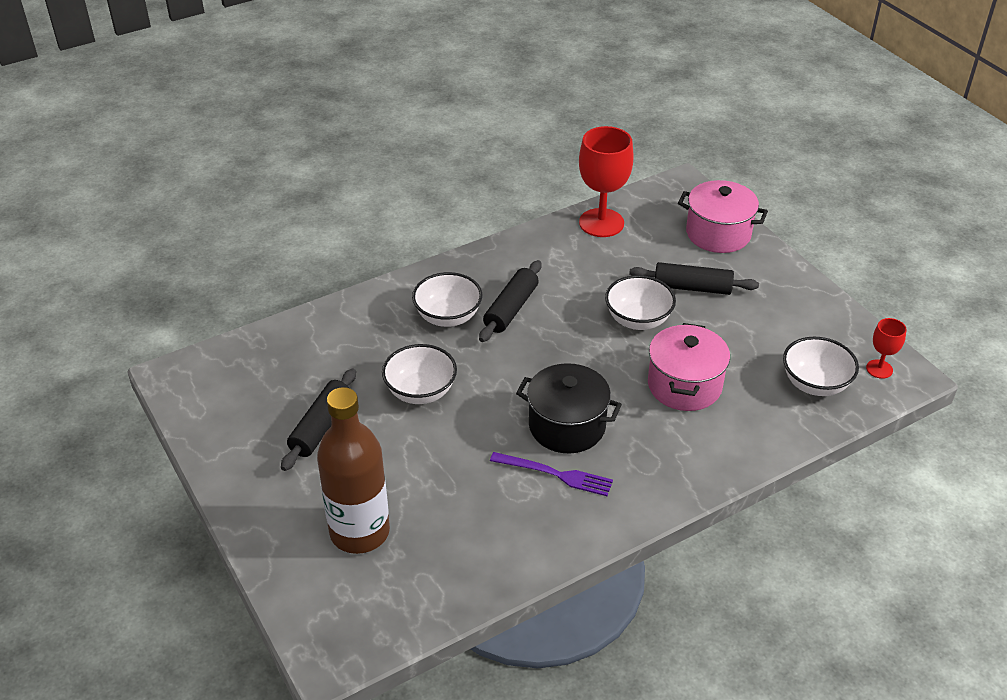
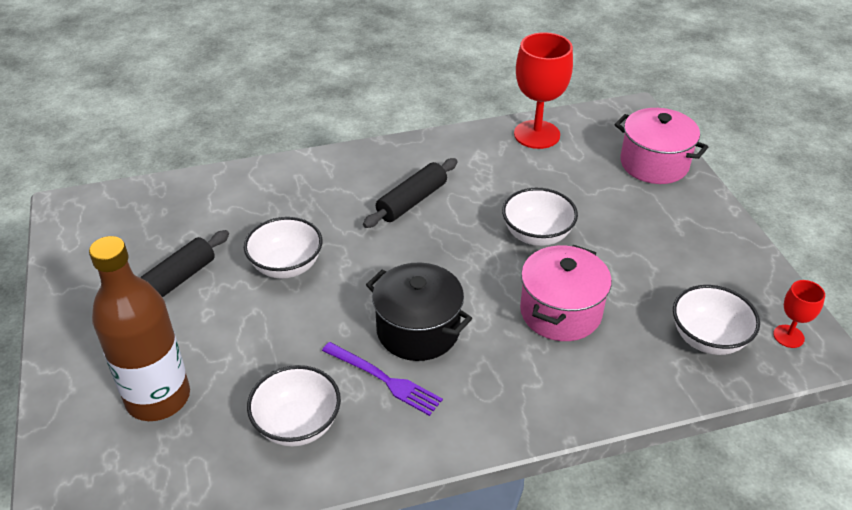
camera: 15 degrees right, 0 degrees up
(448, 317) = (347, 198): white bowl -> white bowl (297, 424)
(692, 287) = (607, 212): black rolling pin -> none

